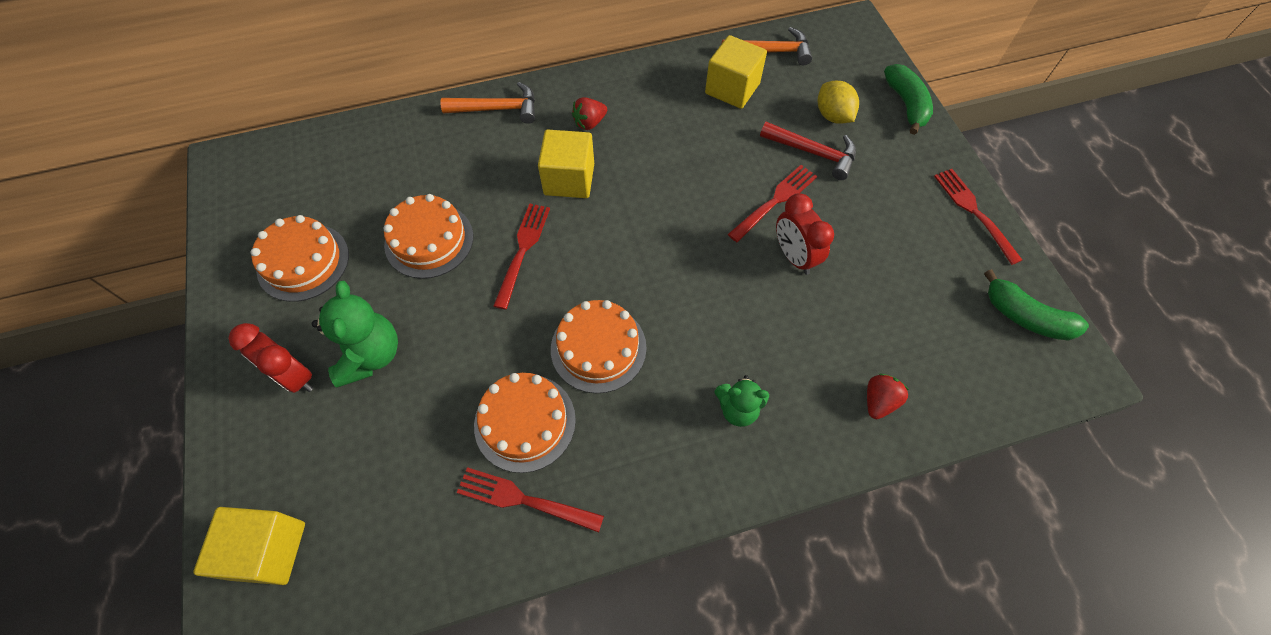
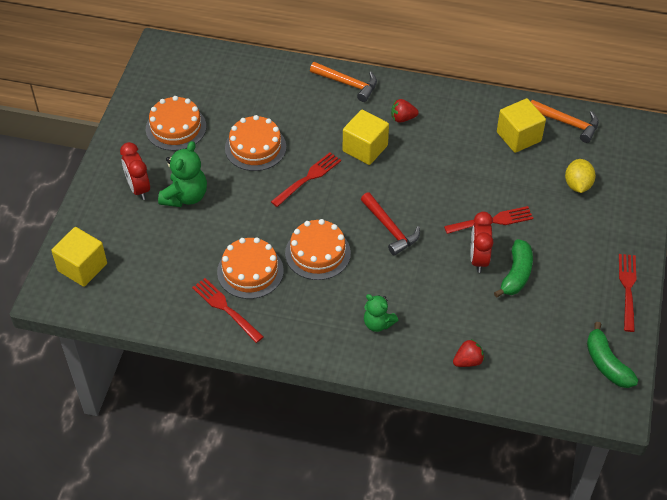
camera: 30 degrees right, 10 degrees down
(813, 153) = (543, 202): red hammer -> red hammer (390, 229)
(906, 104) = (639, 200): green banana -> green banana (516, 274)

